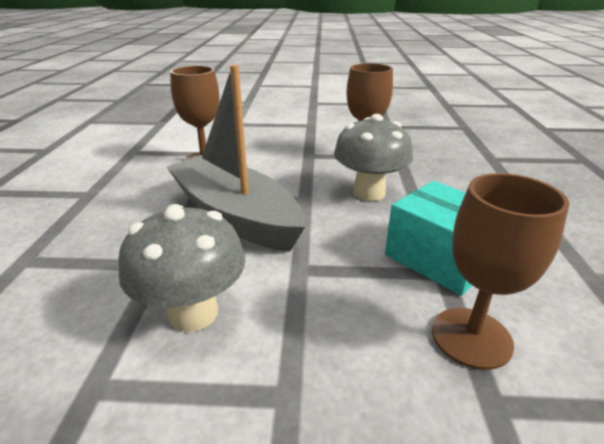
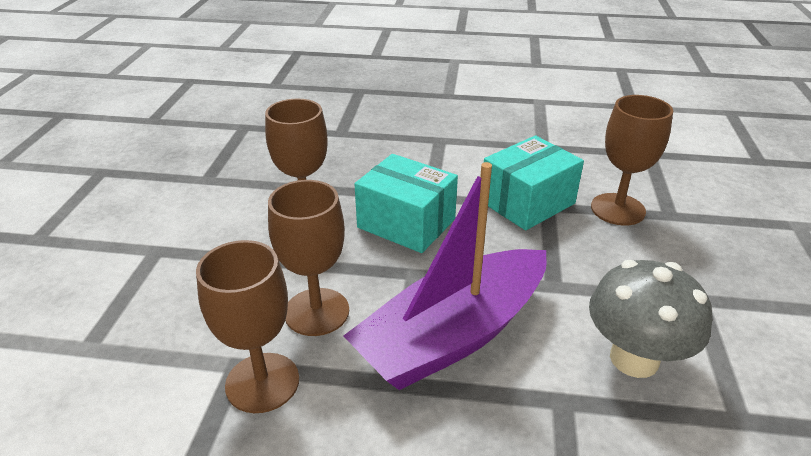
camera: 85 degrees left, 5 degrees up
(235, 216) = (453, 335): grey boat -> purple boat
(260, 169) = (317, 312): none -> brown goblet
(369, 193) = (406, 223): grey mushroom -> turquoise box

